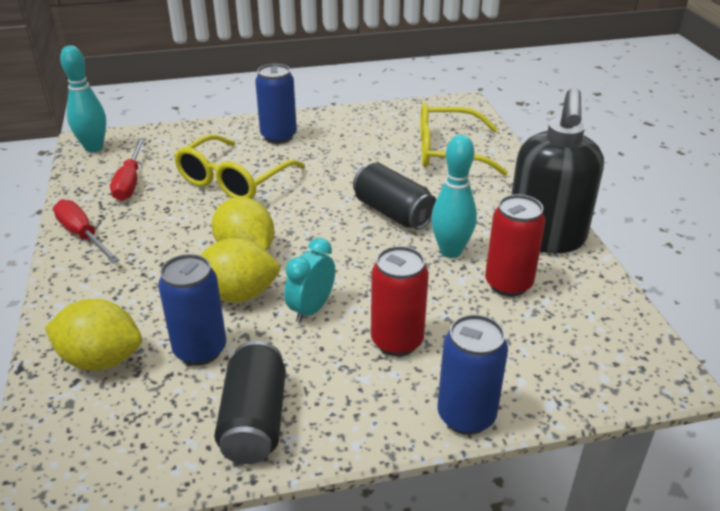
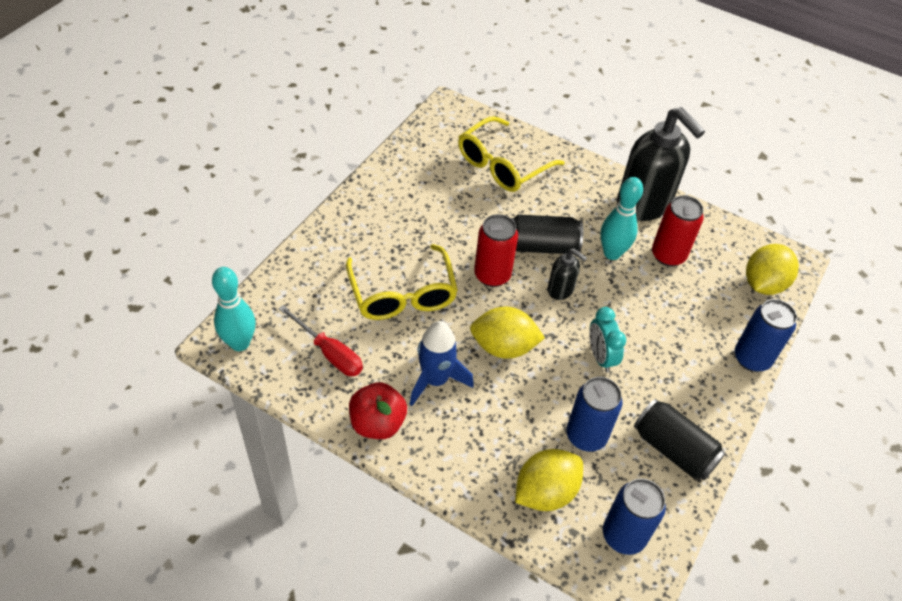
camera: 50 degrees left, 15 degrees up
(83, 235) = (377, 423): red screwdriver -> red apple
(163, 238) = (435, 380): none -> blue rocket
(237, 294) = (548, 382): yellow lemon -> yellow lemon (763, 284)
(278, 136) = (369, 228): blue can -> blue can (623, 535)
(358, 247) = (561, 290): none -> black soap dispenser
(397, 341) = (668, 341): red can -> red can (492, 275)

